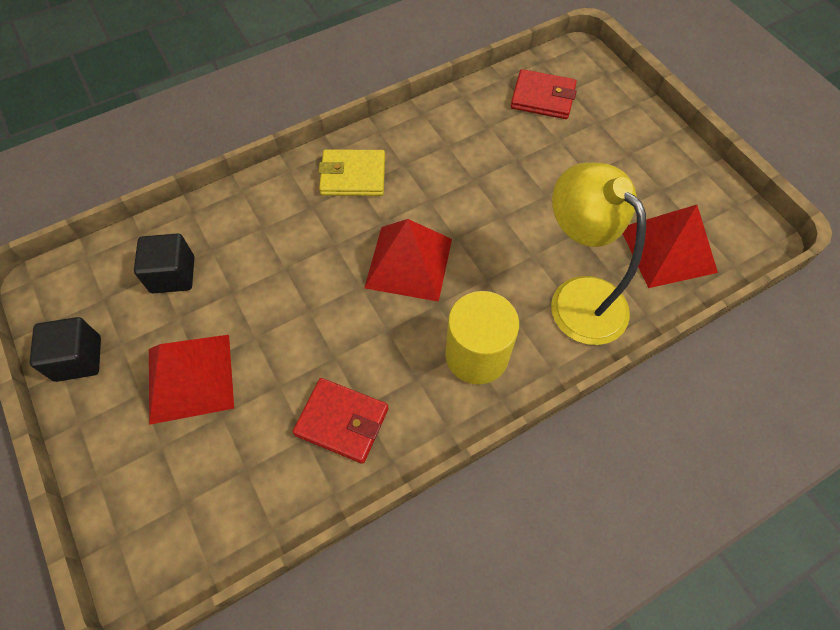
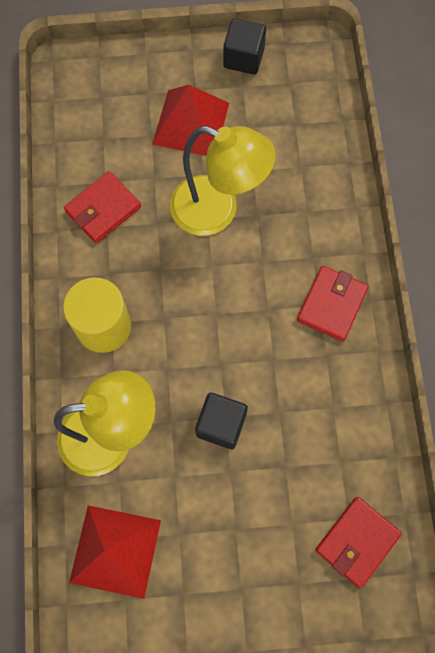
camera: 115 degrees right, 10 degrees up
(173, 275) = (289, 133): black cube -> black cube (221, 424)
(295, 305) = (217, 211): none -> yellow lamp
(353, 176) = (331, 304): yellow wallet -> red wallet
(409, 263) = (214, 313): red pyramid -> none

